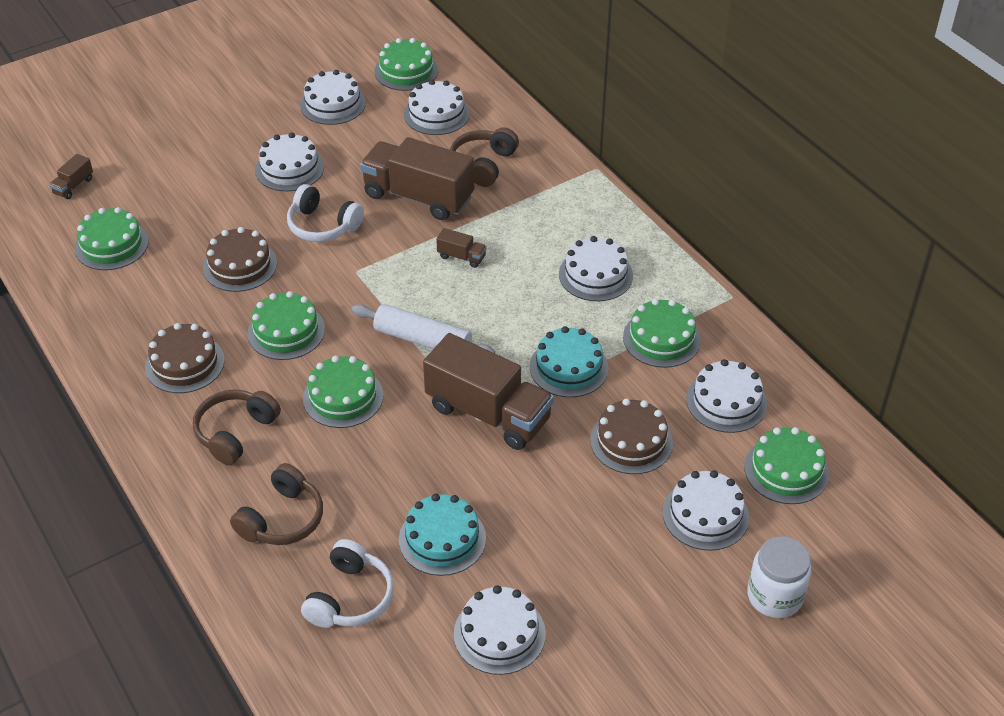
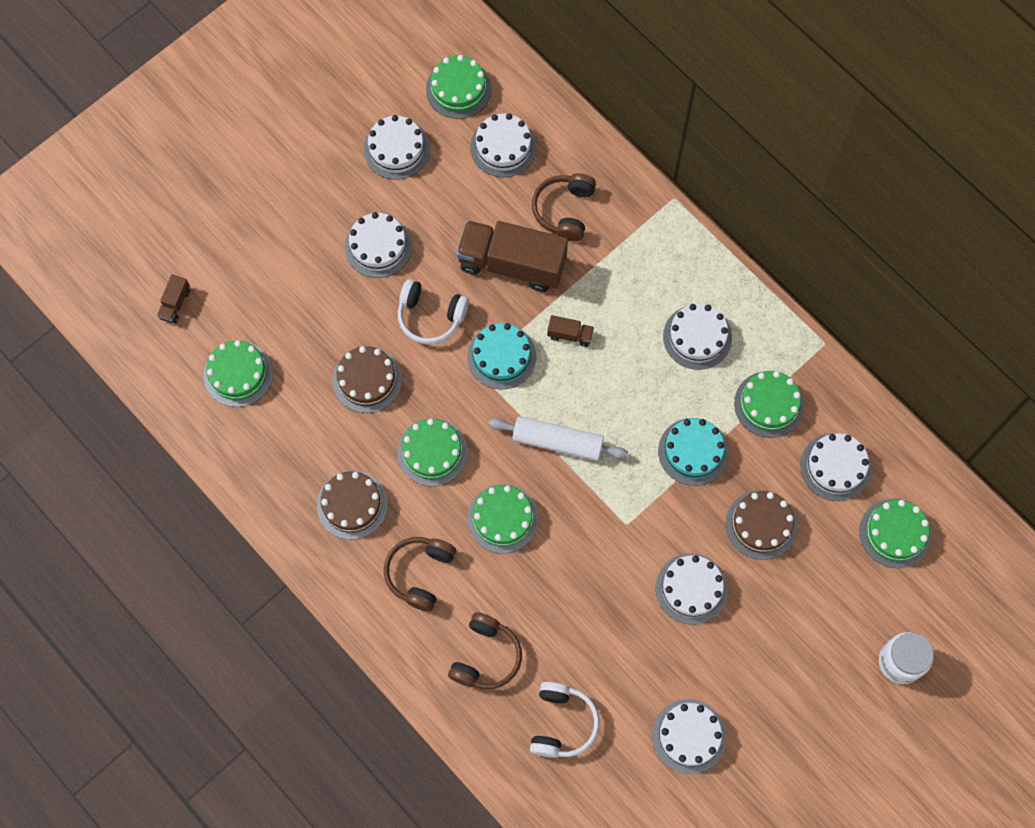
camera: 10 degrees left, 25 degrees up
(442, 539) = (623, 653): turquoise cake -> turquoise cake (501, 356)
(488, 413) = (633, 515): brown truck -> none
(705, 515) = (834, 591): white cake -> white cake (691, 588)

